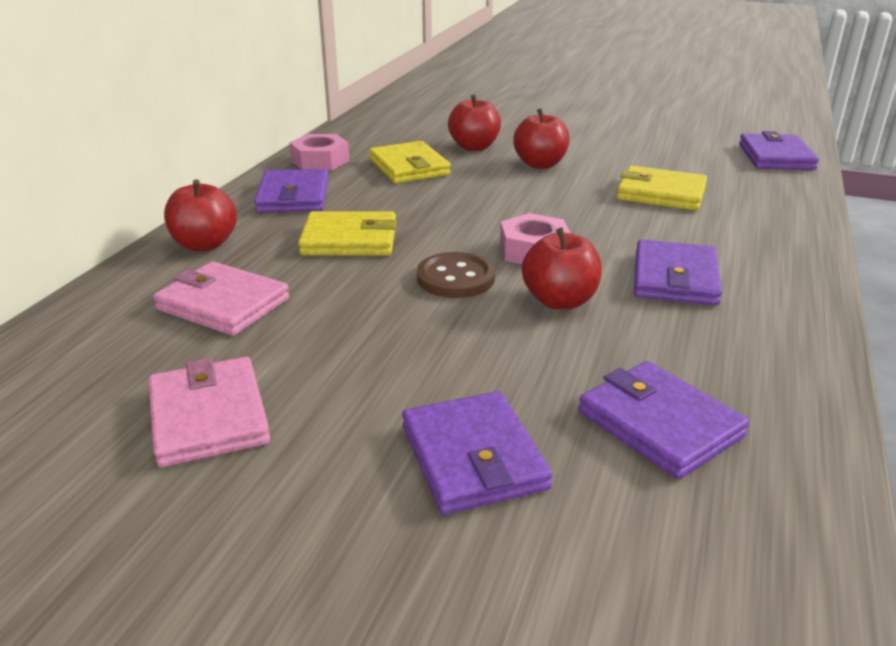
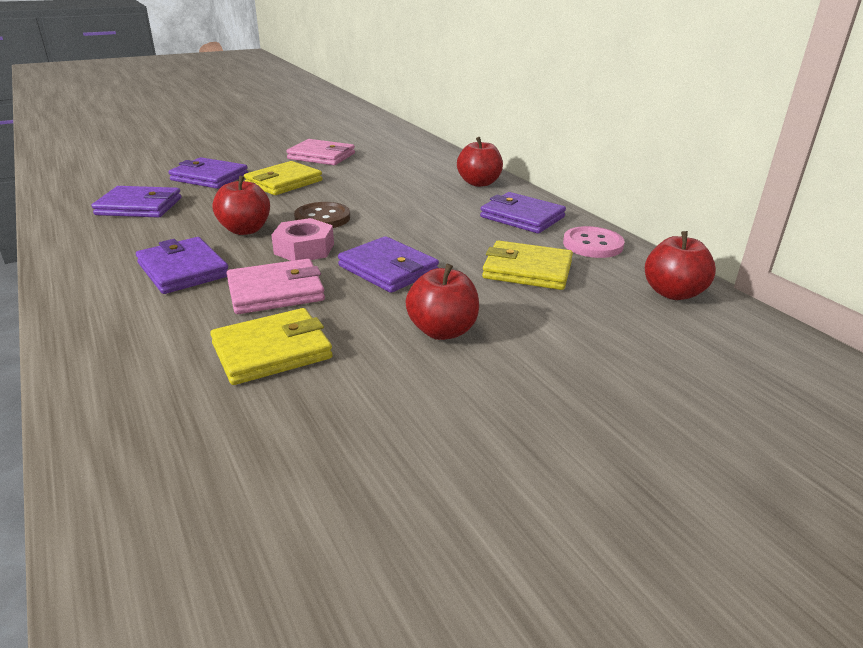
camera: 130 degrees right, 0 degrees up
(223, 304) = (401, 173): pink wallet -> pink wallet (276, 291)
(320, 161) = (592, 244): pink nut -> pink button
(349, 240) = (422, 211): yellow wallet -> yellow wallet (284, 182)
(474, 147) = (544, 321): red apple -> red apple (673, 293)
(775, 157) = (165, 540): purple wallet -> purple wallet (388, 269)

